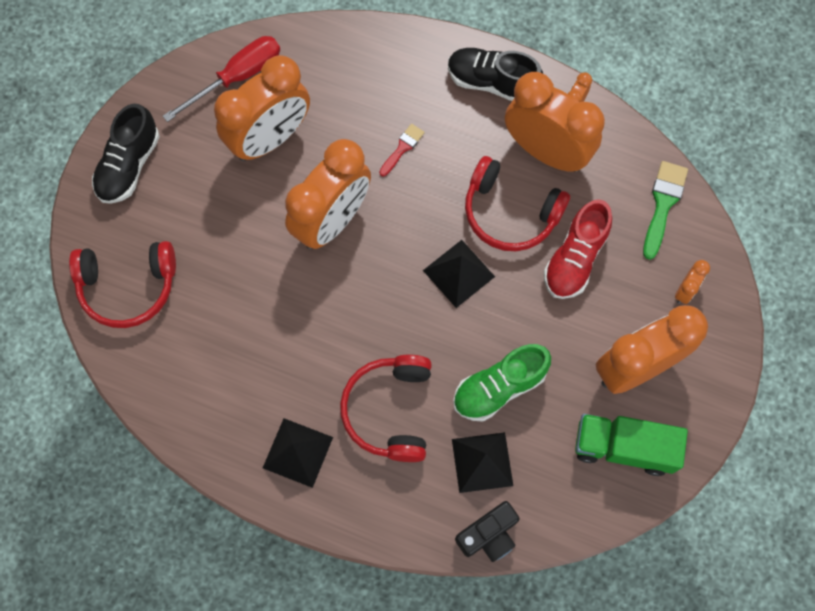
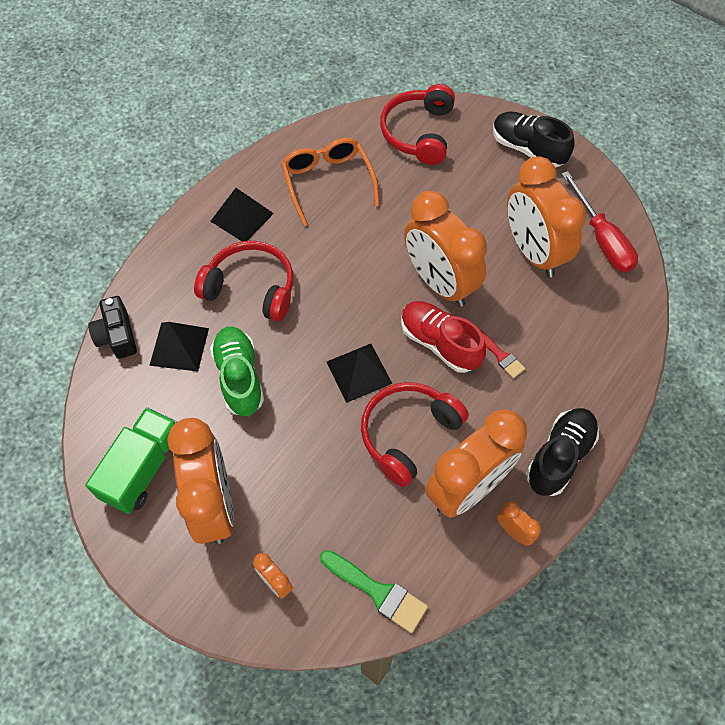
camera: 105 degrees right, 10 degrees down
(224, 370) = (327, 182): none -> orange glasses
(575, 259) = (342, 481): red shoe -> red shoe (439, 343)

